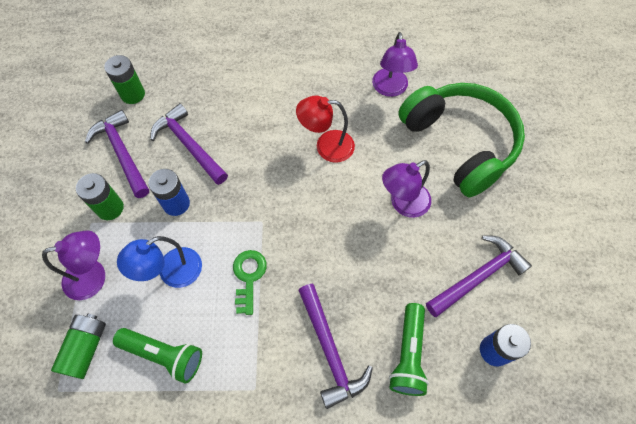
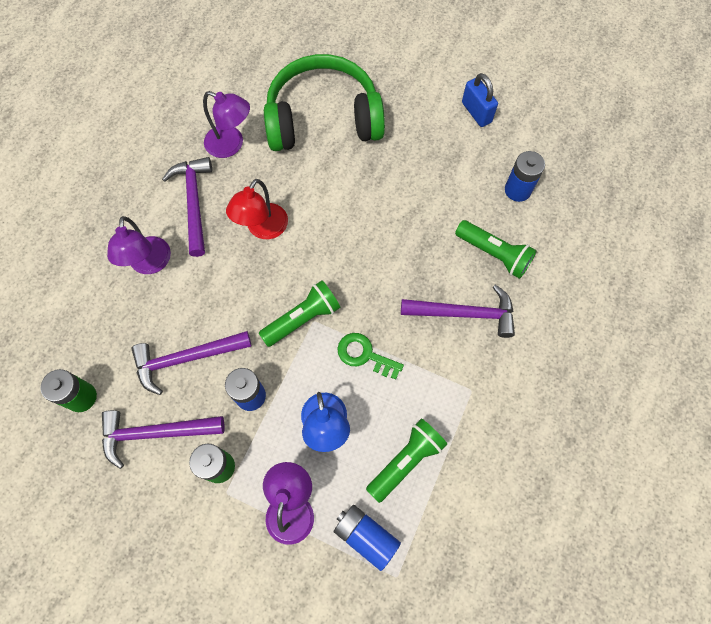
camera: 65 degrees left, 5 degrees up
(86, 348) = (366, 536): green battery -> blue battery
(260, 212) = (303, 318): none -> green flashlight
(403, 204) = (358, 193): purple lamp -> purple lamp (150, 264)
(478, 276) = (453, 169): purple hammer -> purple hammer (194, 202)
(557, 273) = (476, 112): none -> blue padlock

